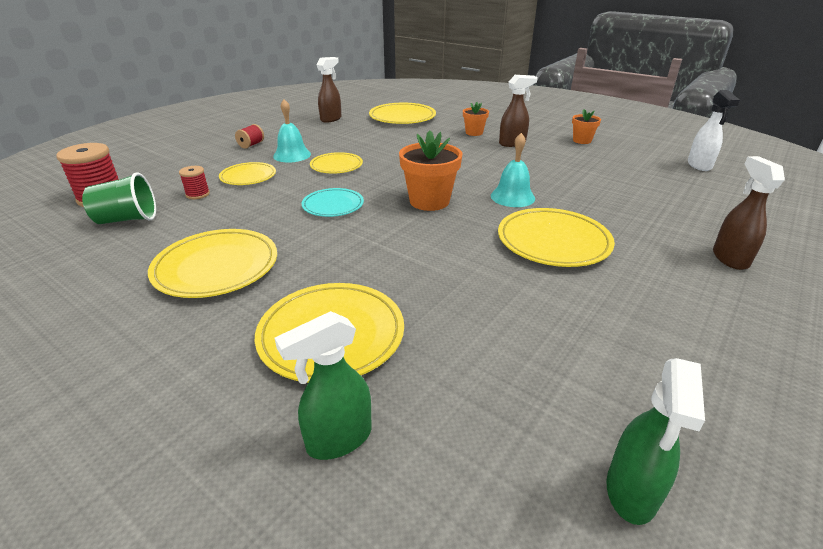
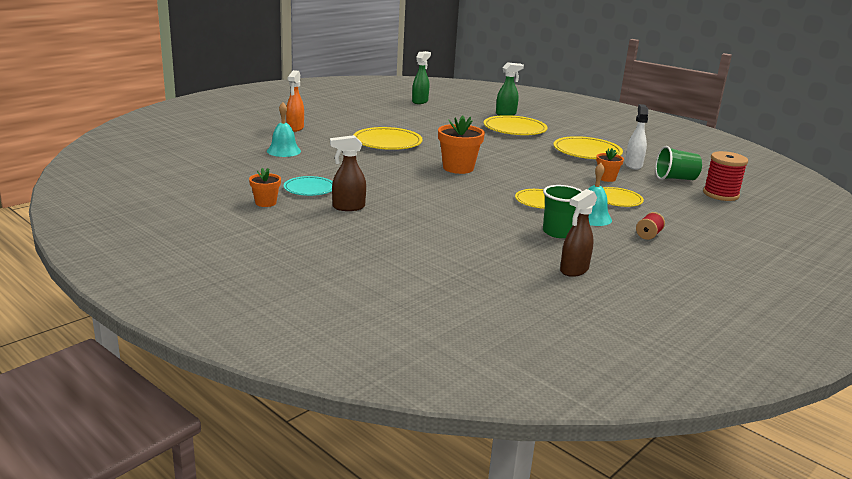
camera: 175 degrees left, 10 degrees down
(198, 194) = (645, 190): red spool -> none
(331, 140) = (558, 232): none -> green cup
(333, 205) = (531, 172): turquoise plate -> turquoise plate (309, 189)
(402, 117) = (468, 263): yellow plate -> none
(474, 133) = (381, 226): orange flower pot -> orange flower pot (606, 178)
(512, 197) = (392, 164): turquoise bell -> turquoise bell (283, 151)
(699, 165) = (197, 169): white spray bottle -> white spray bottle (633, 165)
(729, 258) = (295, 128): brown spray bottle -> orange spray bottle

